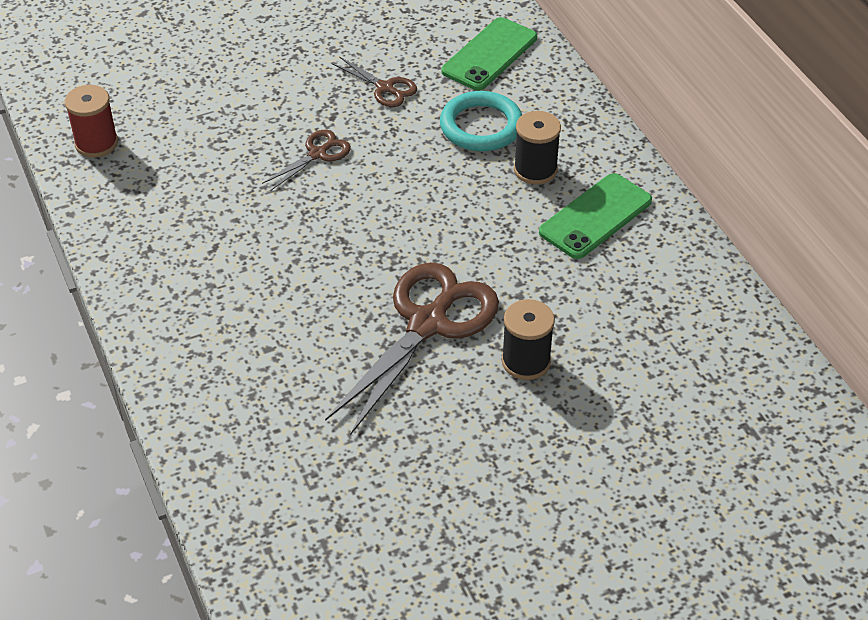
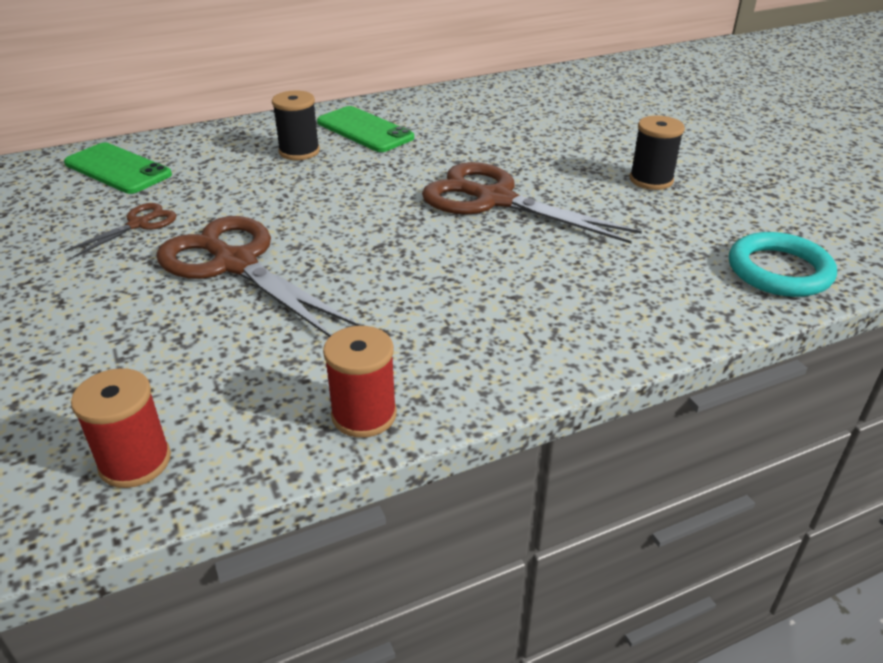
camera: 90 degrees left, 10 degrees down
(118, 242) = (364, 415): none -> red spool
(318, 154) = (235, 263): brown scissors -> brown scissors, size x2.06
(481, 126) = (228, 174): turquoise ring -> turquoise ring (779, 271)
(526, 361) = (532, 160): black spool -> black spool (651, 180)

